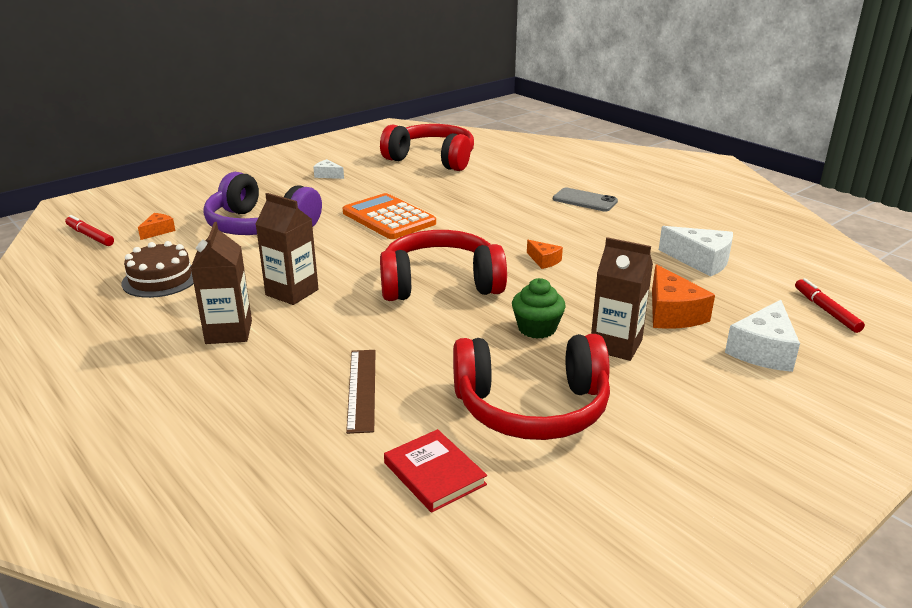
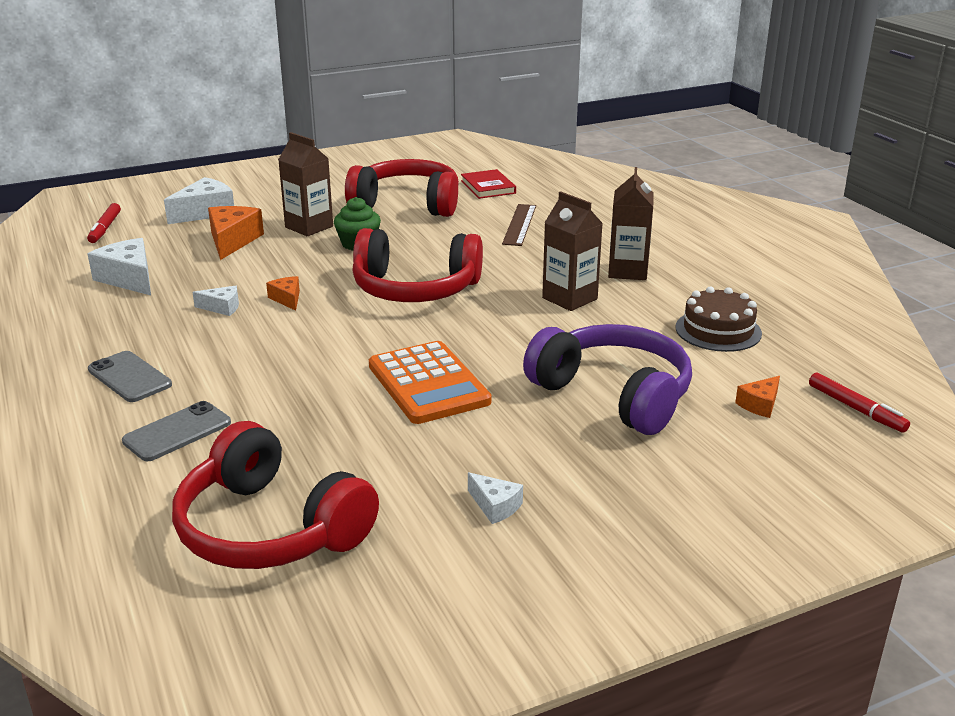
camera: 165 degrees left, 0 degrees up
(519, 182) = (177, 432): none -> grey phone
(587, 247) = (222, 307): none -> white cheese

